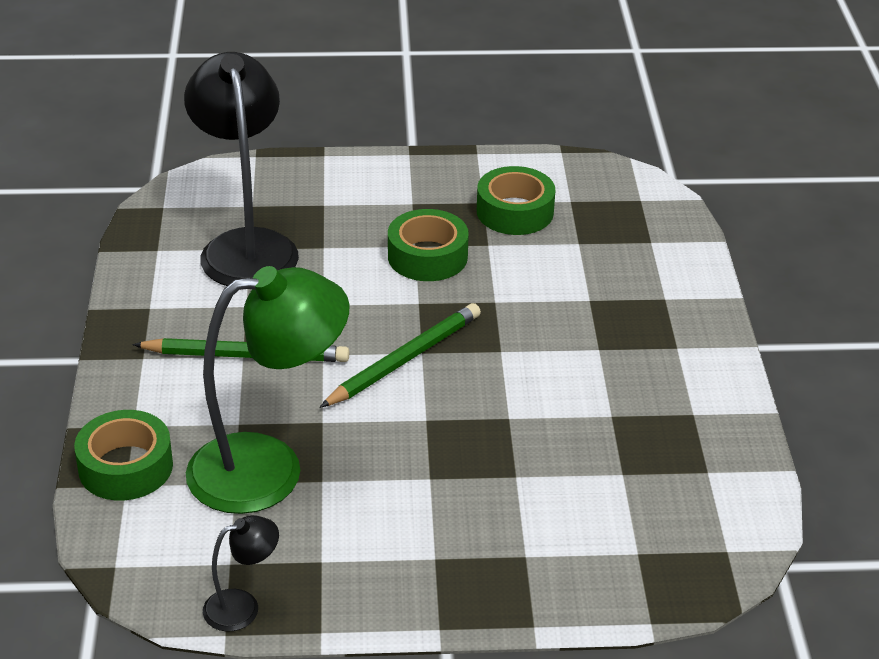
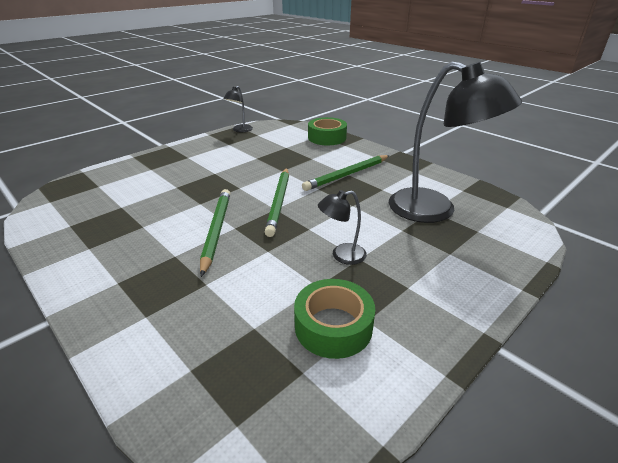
camera: 140 degrees right, 5 degrees down
(269, 468) = (280, 153): green lamp -> none
(427, 256) = (342, 255): green tape -> black lamp
(526, 358) = (216, 230): none -> green pencil

